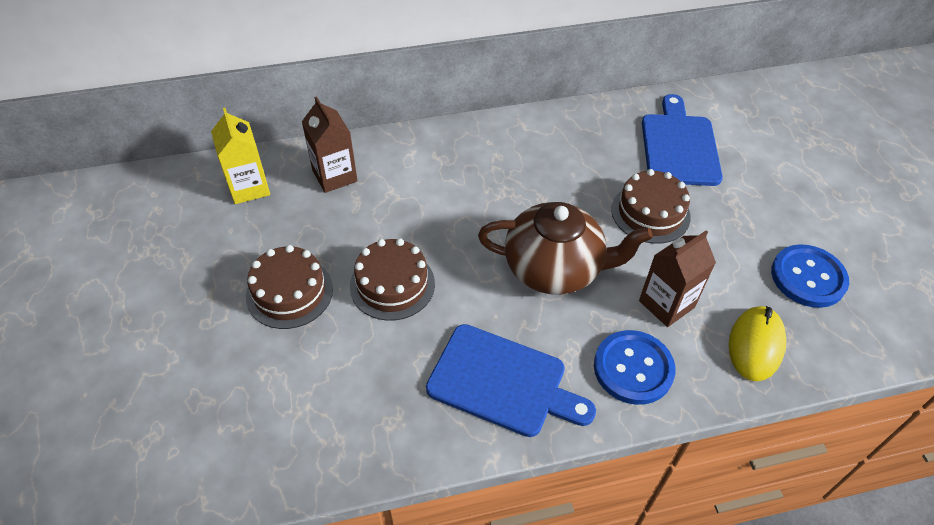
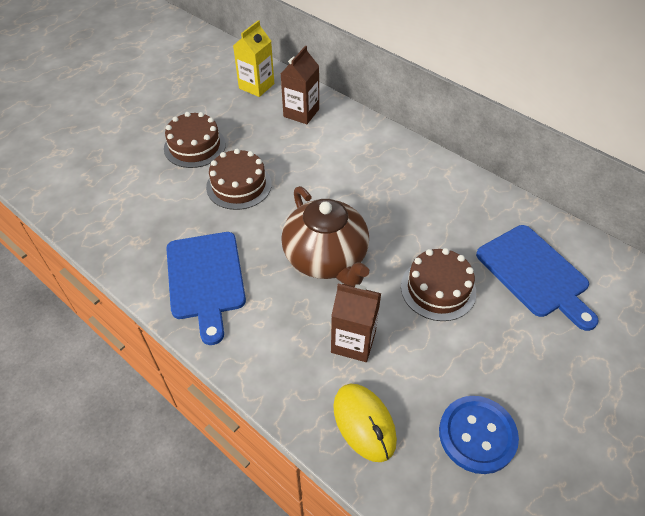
camera: 55 degrees right, 0 degrees up
(633, 368) = (274, 348): blue button -> none
(679, 146) = (535, 274): blue cutting board -> blue cutting board turned 90 degrees clockwise
(755, 345) = (364, 423): yellow mouse -> yellow mouse turned 75 degrees clockwise

